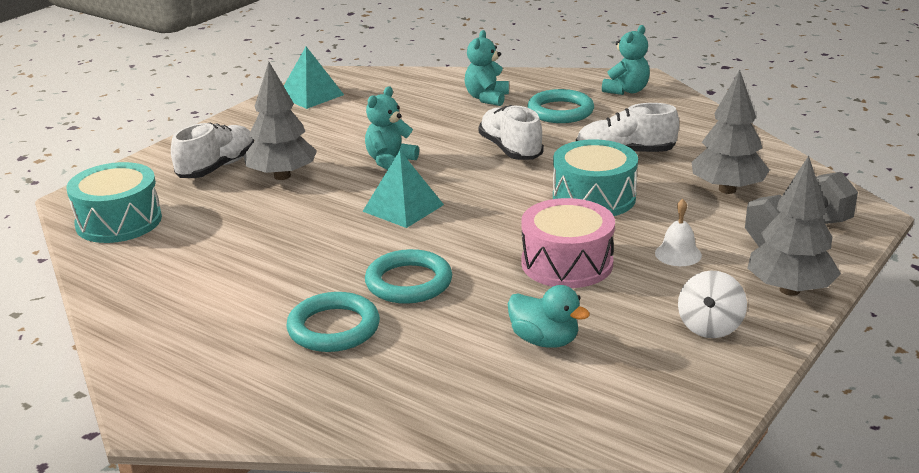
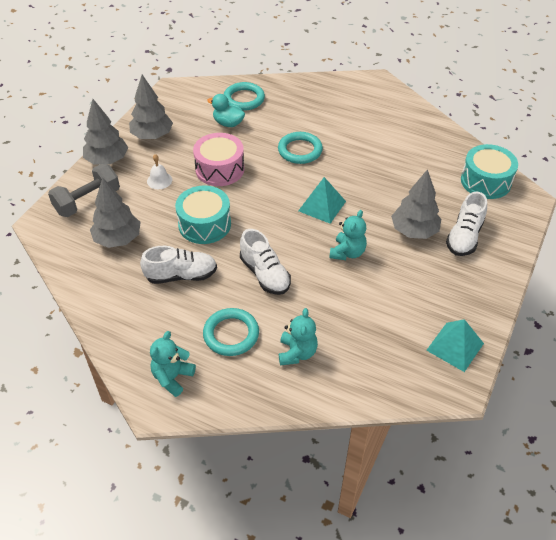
camera: 170 degrees right, 20 degrees up
(333, 328) = (326, 122): turquoise ring -> turquoise ring (244, 99)
(710, 327) = (152, 136): white spinning top -> grey tree

